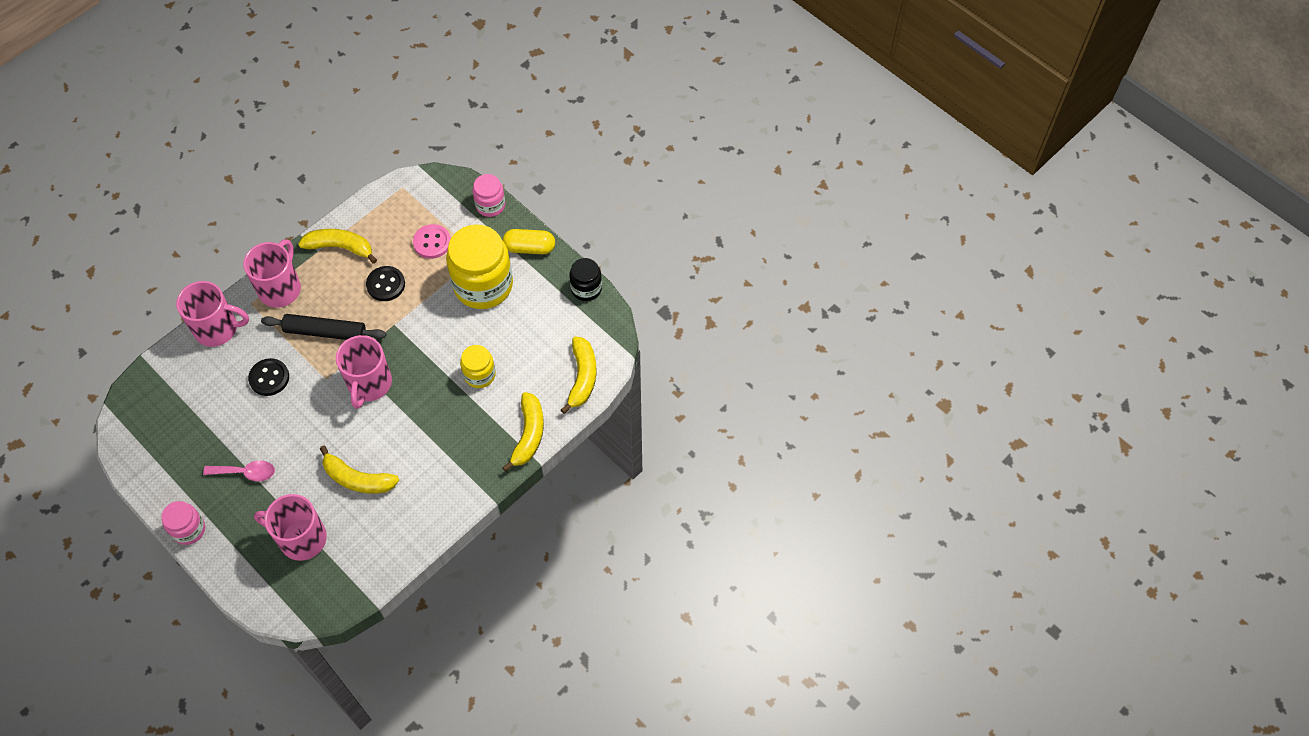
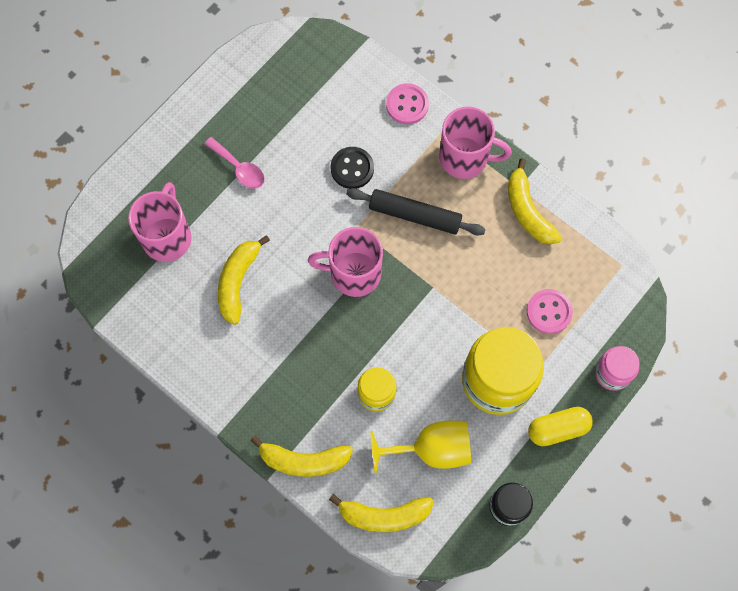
camera: 85 degrees right, 10 degrees up
(189, 529) = (173, 127): pink jar -> none
(217, 328) = (407, 105): pink mug -> pink button
(246, 472) = (239, 168): pink spoon -> pink spoon turned 45 degrees counterclockwise
(325, 332) = (415, 215): black rolling pin -> black rolling pin turned 75 degrees counterclockwise
(340, 247) = (527, 211): yellow banana -> yellow banana turned 150 degrees clockwise
(386, 284) = (484, 269): black button -> none
(529, 248) = (558, 429): yellow capsule -> yellow capsule turned 75 degrees clockwise
(533, 338) = (431, 449): none -> yellow goblet

